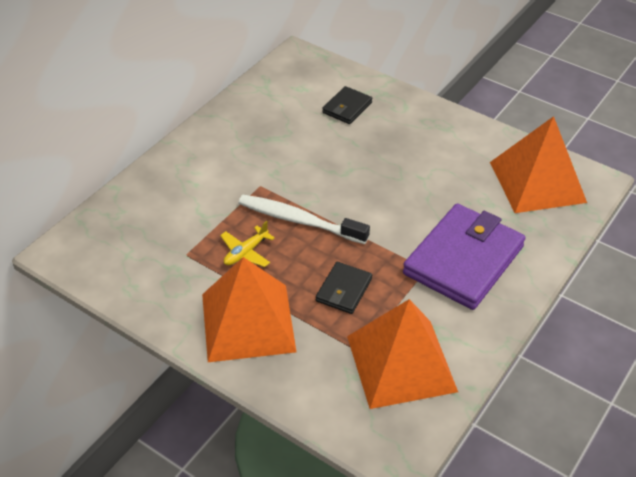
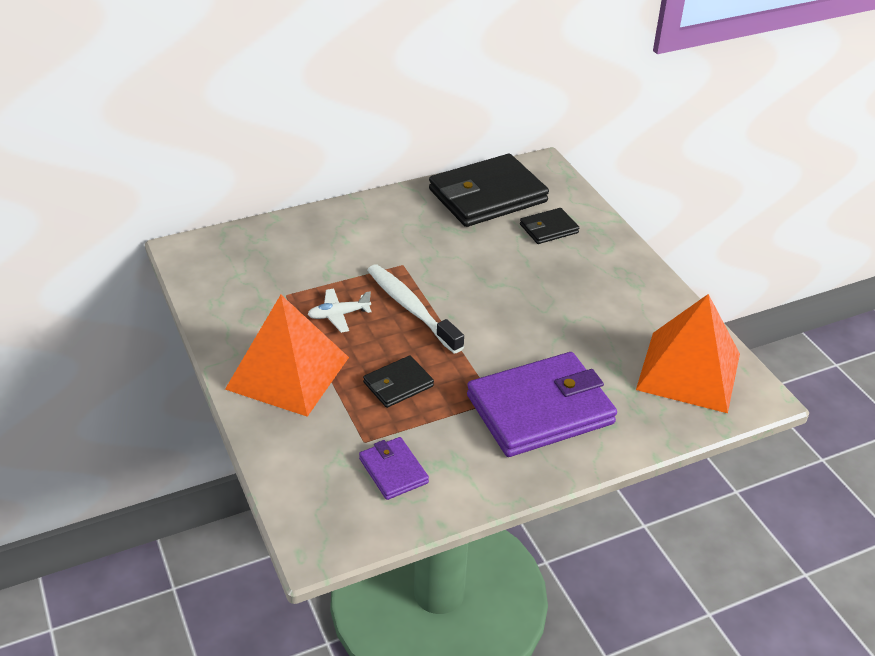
camera: 30 degrees right, 5 degrees down
(246, 252) = (338, 315): yellow plane -> white plane
(277, 98) = (487, 196): none -> black wallet
(401, 363) = (393, 471): orange pyramid -> purple wallet

